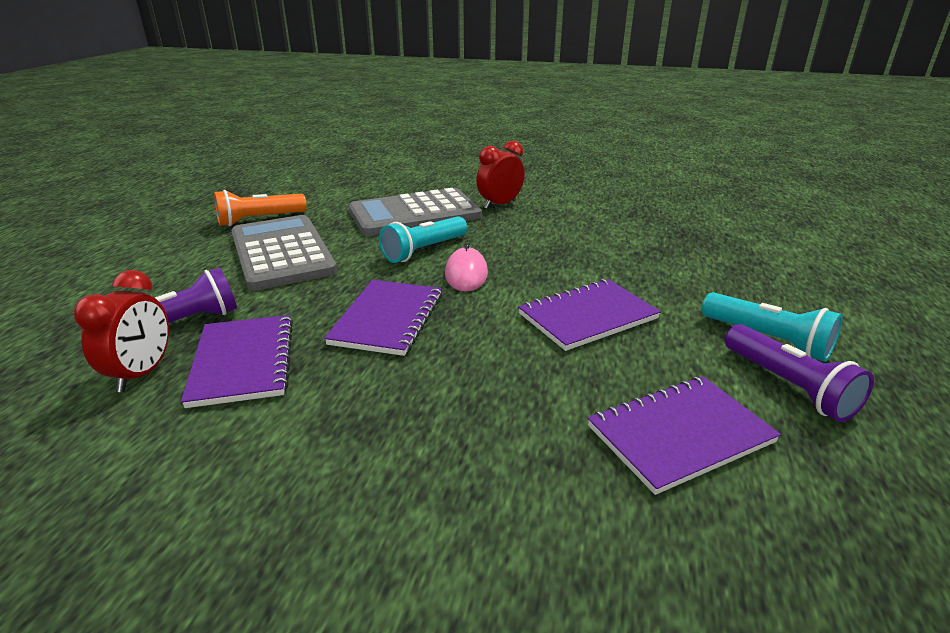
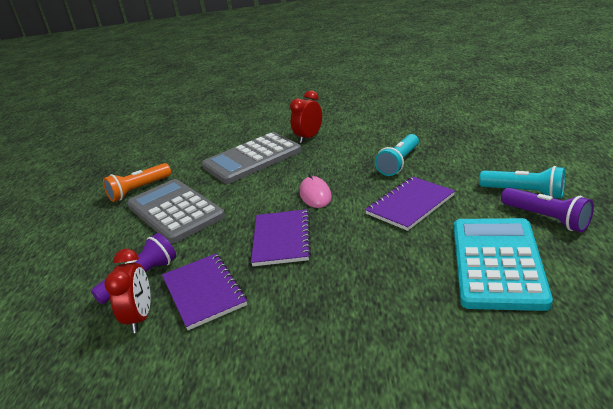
camera: 10 degrees left, 0 degrees up
(424, 250) = (276, 185): turquoise flashlight -> turquoise flashlight (399, 163)
(679, 434) = (497, 263): purple notebook -> turquoise calculator

